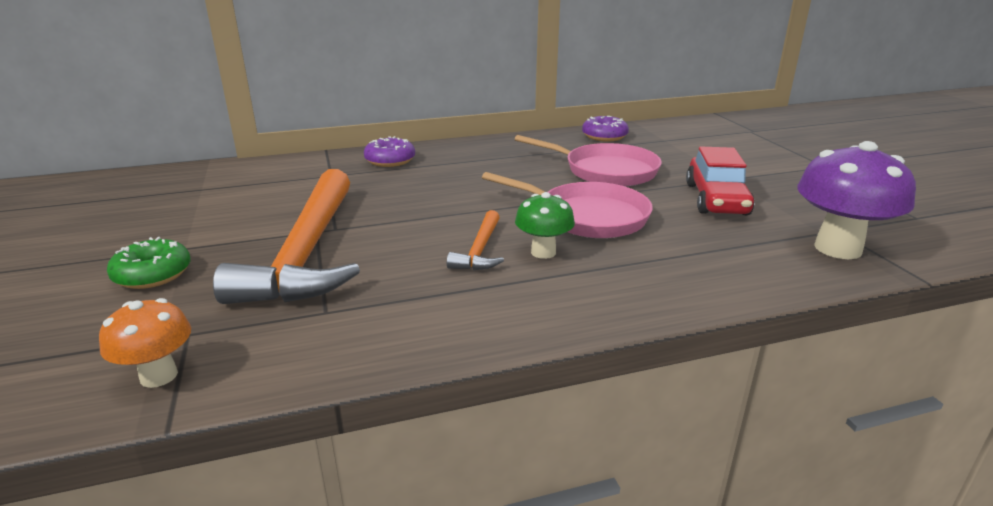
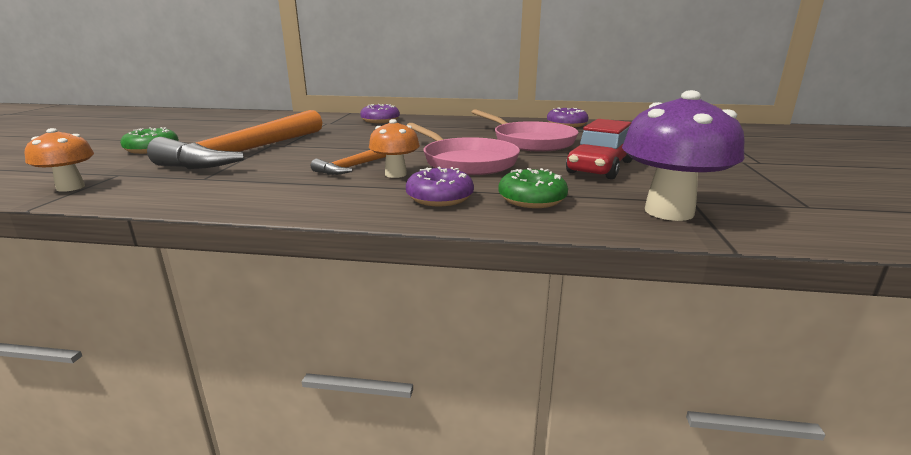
camera: 25 degrees right, 5 degrees down
(543, 252) = (395, 174): green mushroom -> orange mushroom
(637, 278) = (440, 198): none -> purple donut
(718, 259) = (532, 199): none -> green donut

